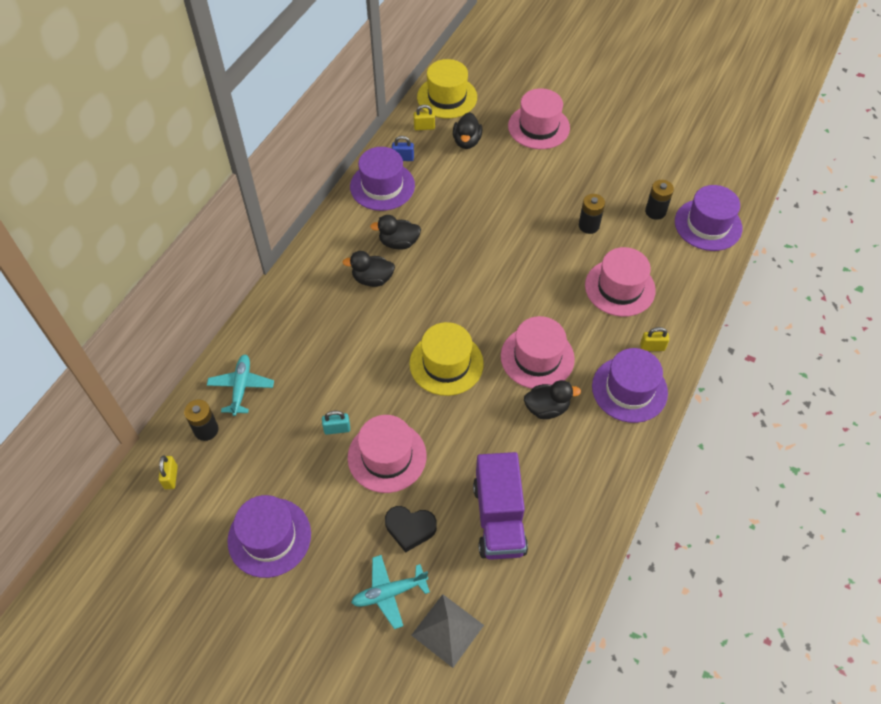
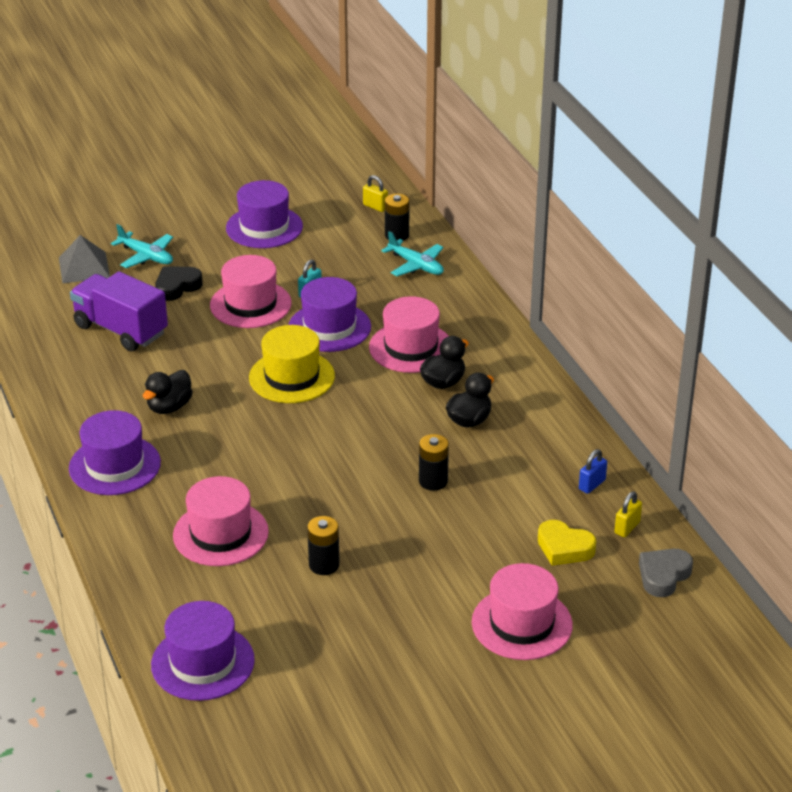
camera: 130 degrees right, 20 degrees down
(382, 186) = (564, 449): purple hat -> purple hat (329, 327)
(389, 593) = (146, 256): turquoise plane -> turquoise plane turned 105 degrees clockwise
(447, 97) = (663, 576): yellow hat -> grey heart
(467, 141) = (564, 548): black duck -> yellow heart
(537, 357) = (223, 431): pink hat -> pink hat (411, 347)
(652, 347) = (131, 509): yellow padlock -> none
(655, 212) = (275, 632): black battery -> black battery (433, 481)

